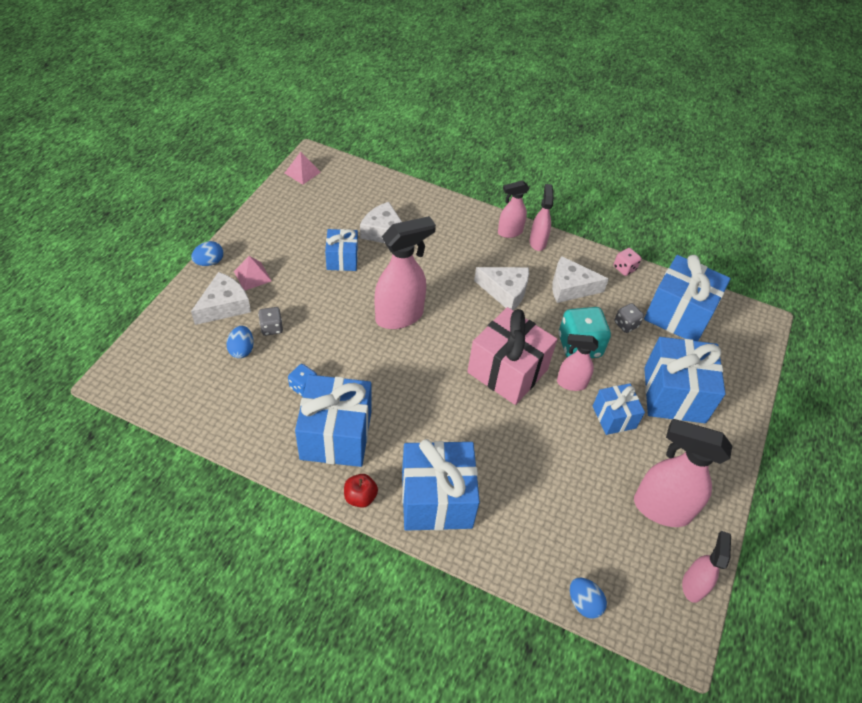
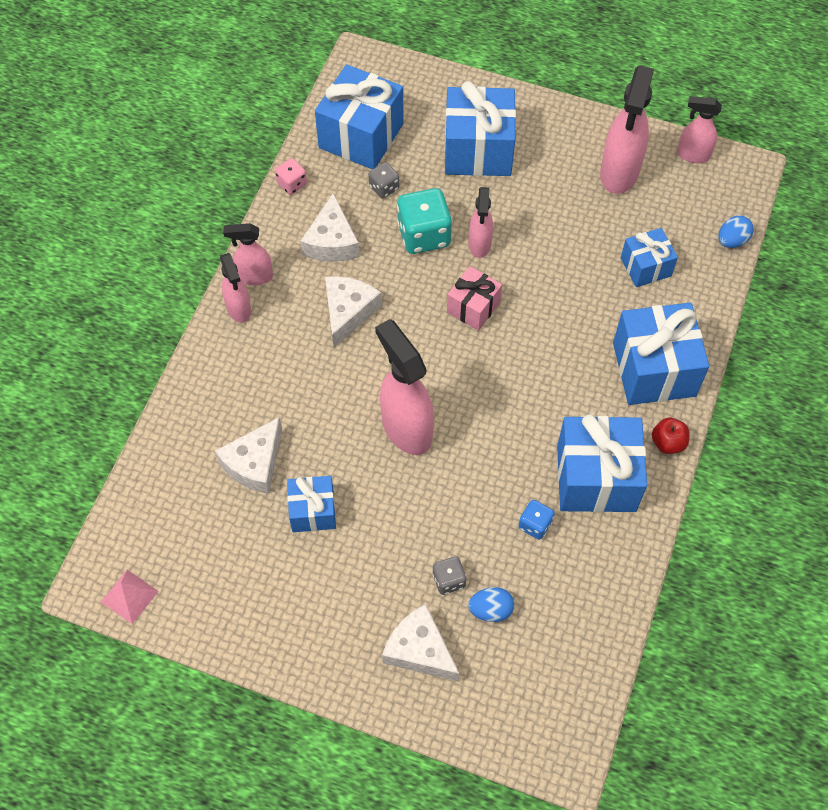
camera: 90 degrees left, 10 degrees up
(209, 262) = (339, 691): blue egg -> none
(252, 276) = (359, 624): pink pyramid -> none
(507, 371) = (473, 307): pink gift -> pink gift, size x0.57
(614, 417) = (518, 206): blue gift -> blue gift (645, 267)

